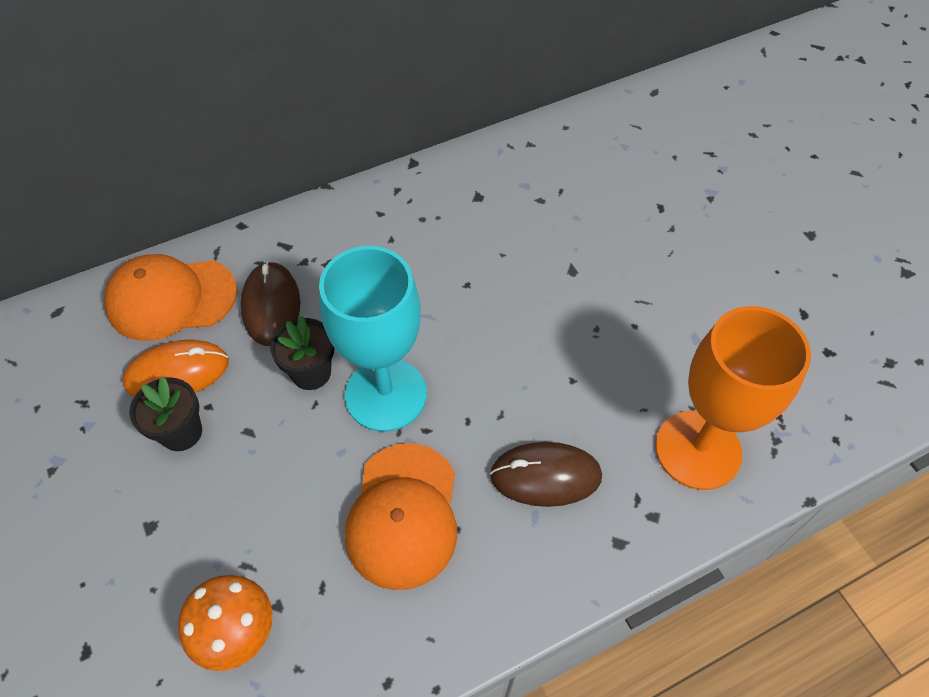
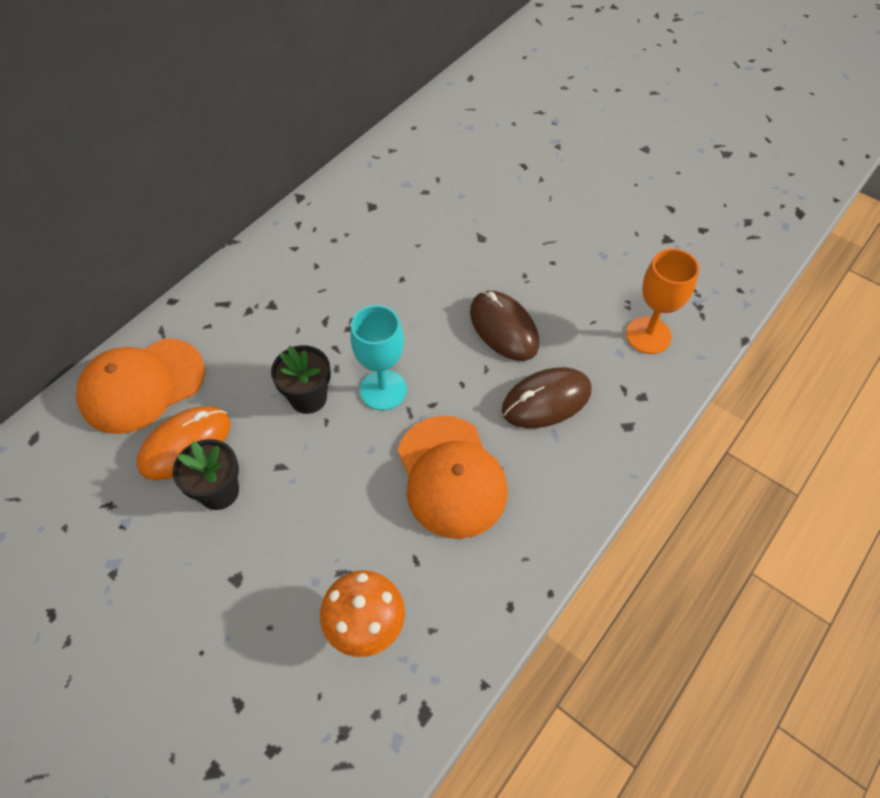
camera: 25 degrees left, 0 degrees up
(271, 305) = (240, 357): brown mouse -> brown mouse (503, 328)
(386, 394) = (383, 390): turquoise goblet -> turquoise goblet, size x0.63
(698, 449) = (648, 335): orange goblet -> orange goblet, size x0.63

